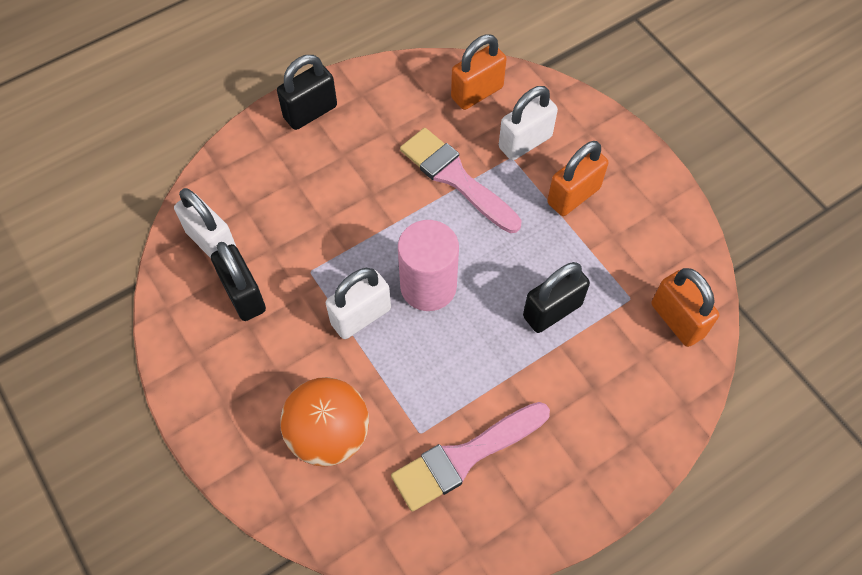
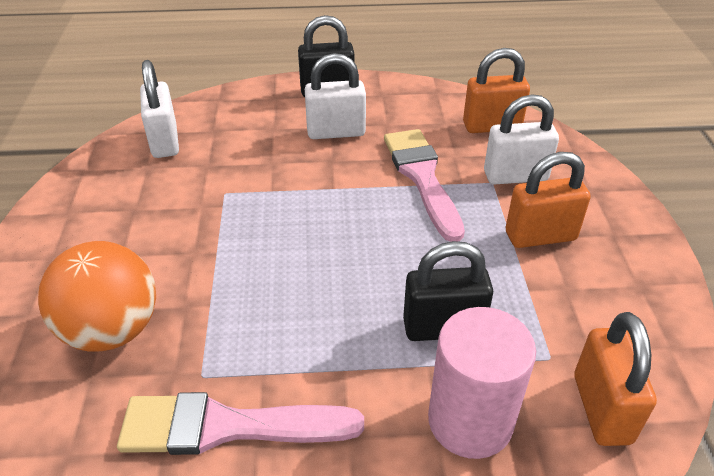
camera: 30 degrees right, 20 degrees down
(243, 295) = (152, 186): black padlock -> none
(361, 316) = (237, 245): white padlock -> white padlock (336, 132)
(428, 286) = (324, 249): pink cylinder -> pink cylinder (470, 421)

